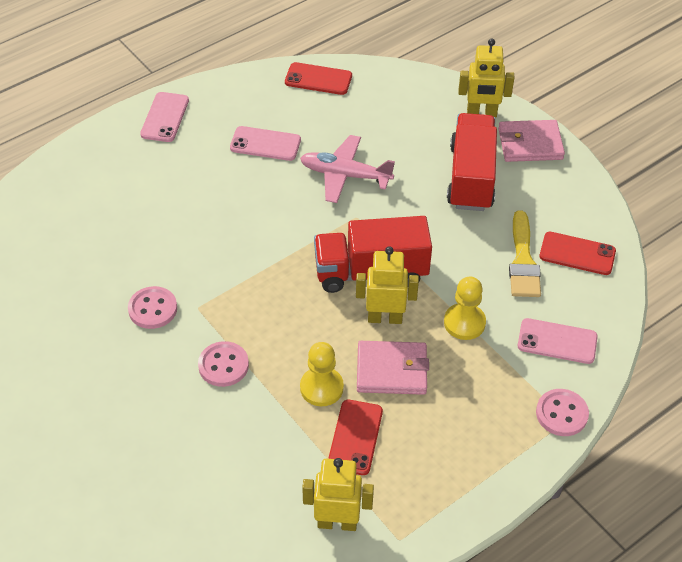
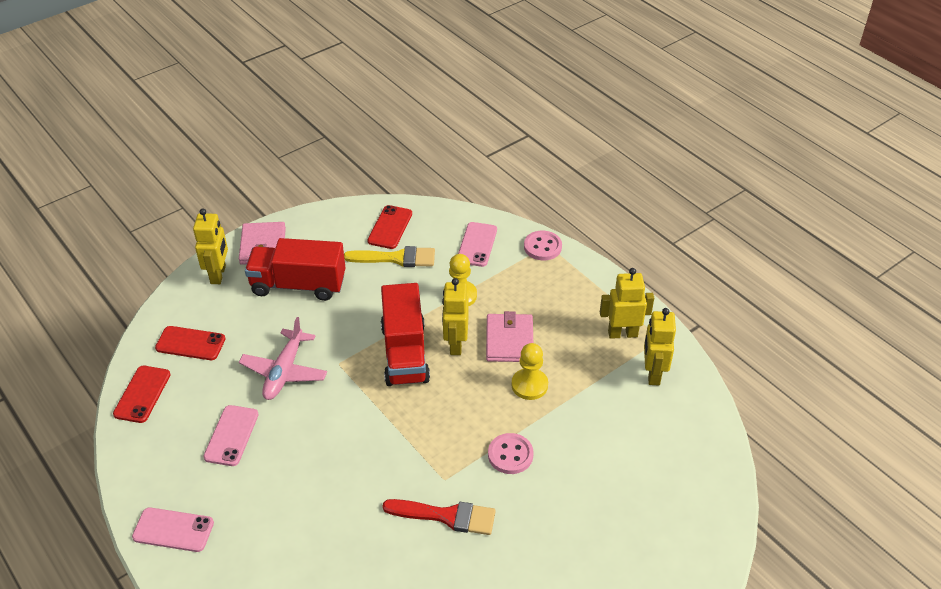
camera: 90 degrees left, 5 degrees down
(152, 309) = (446, 516): pink button -> red brush
(355, 437) = (575, 363): red phone -> red phone (190, 343)
(406, 494) = (622, 333): none -> yellow robot

